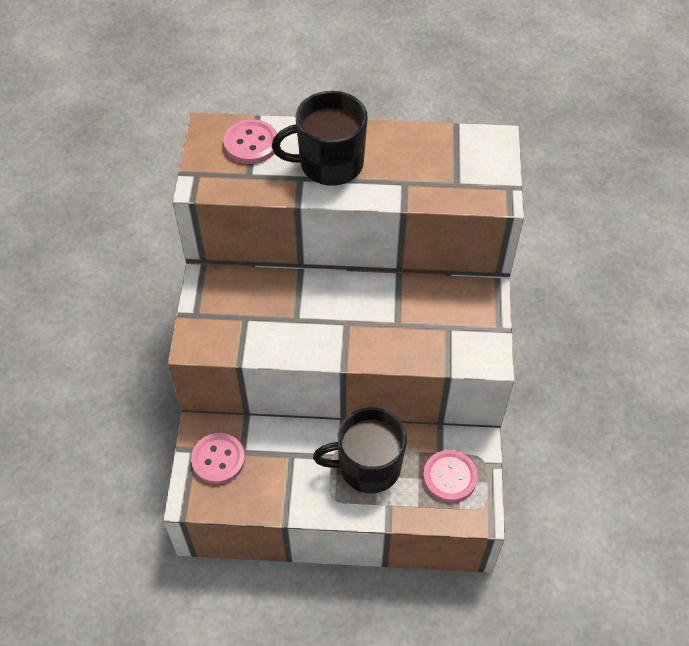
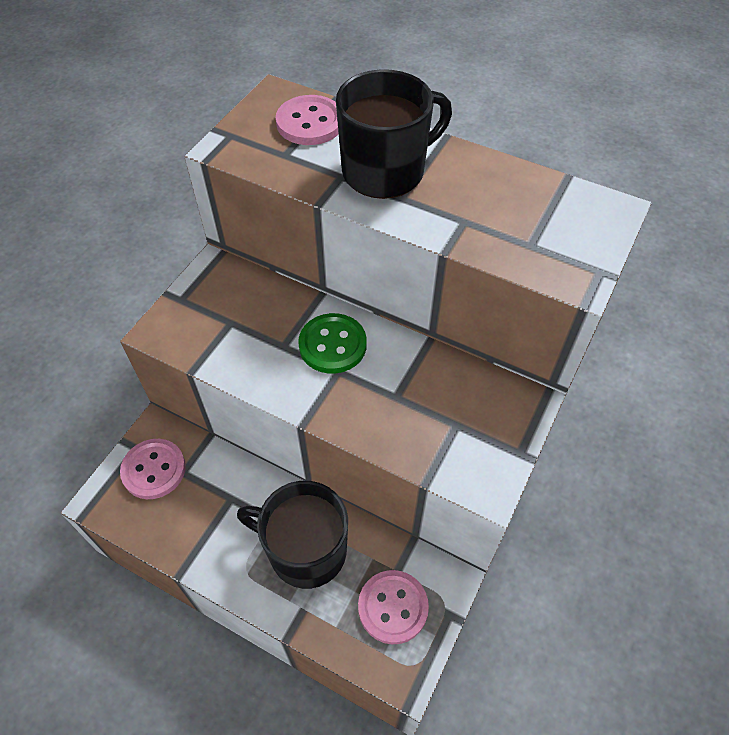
camera: 25 degrees right, 0 degrees up
(329, 164) = (385, 171): black mug -> black mug turned 135 degrees clockwise
(331, 305) = (332, 345): none -> green button

